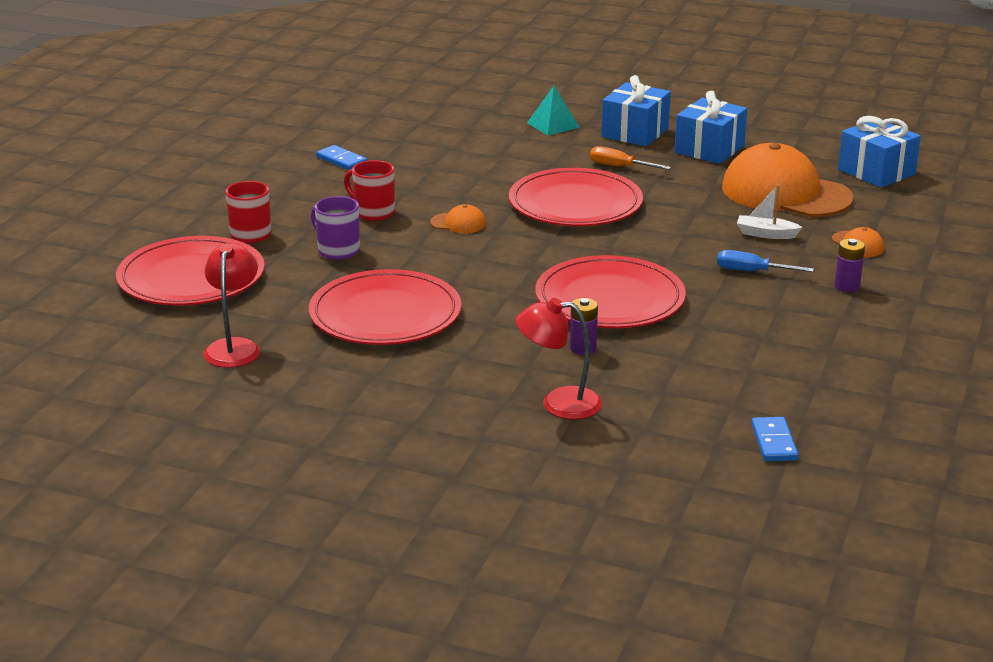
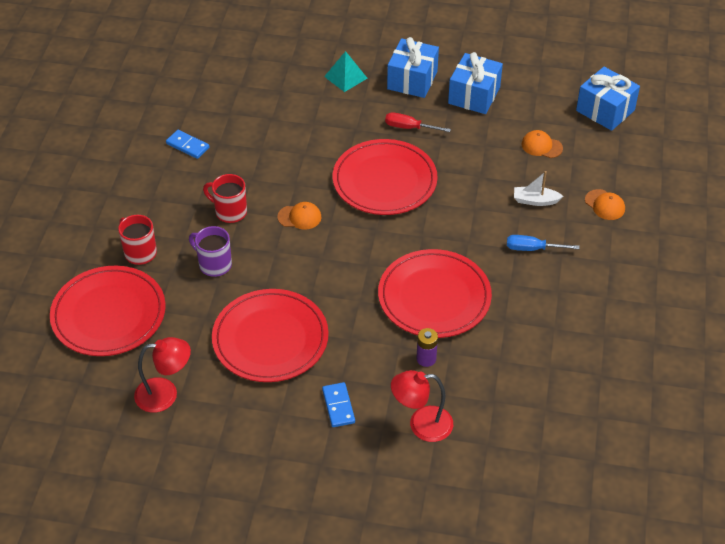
camera: 10 degrees left, 20 degrees up
(234, 347) = (165, 394): red lamp -> red lamp turned 90 degrees clockwise
(620, 167) = (409, 128): orange screwdriver -> red screwdriver
(773, 442) = (581, 446): blue domino -> blue domino (338, 406)
(785, 193) = (541, 146): orange cap -> orange cap, size x0.41
(847, 286) = (604, 258): purple battery -> none

